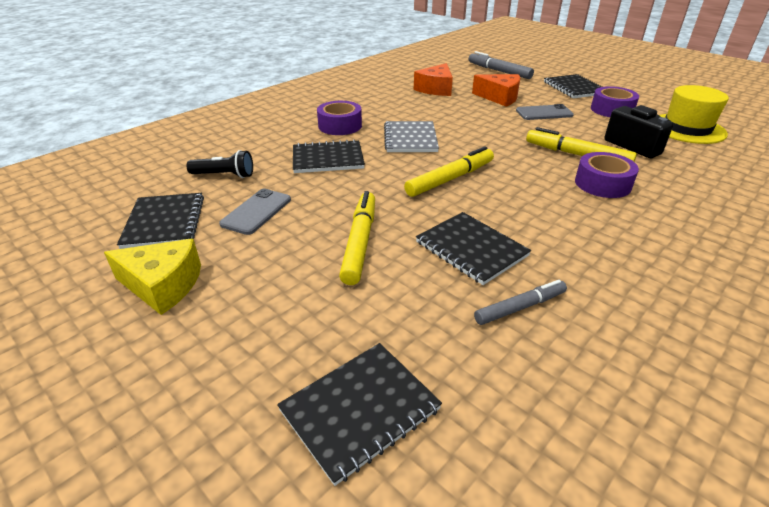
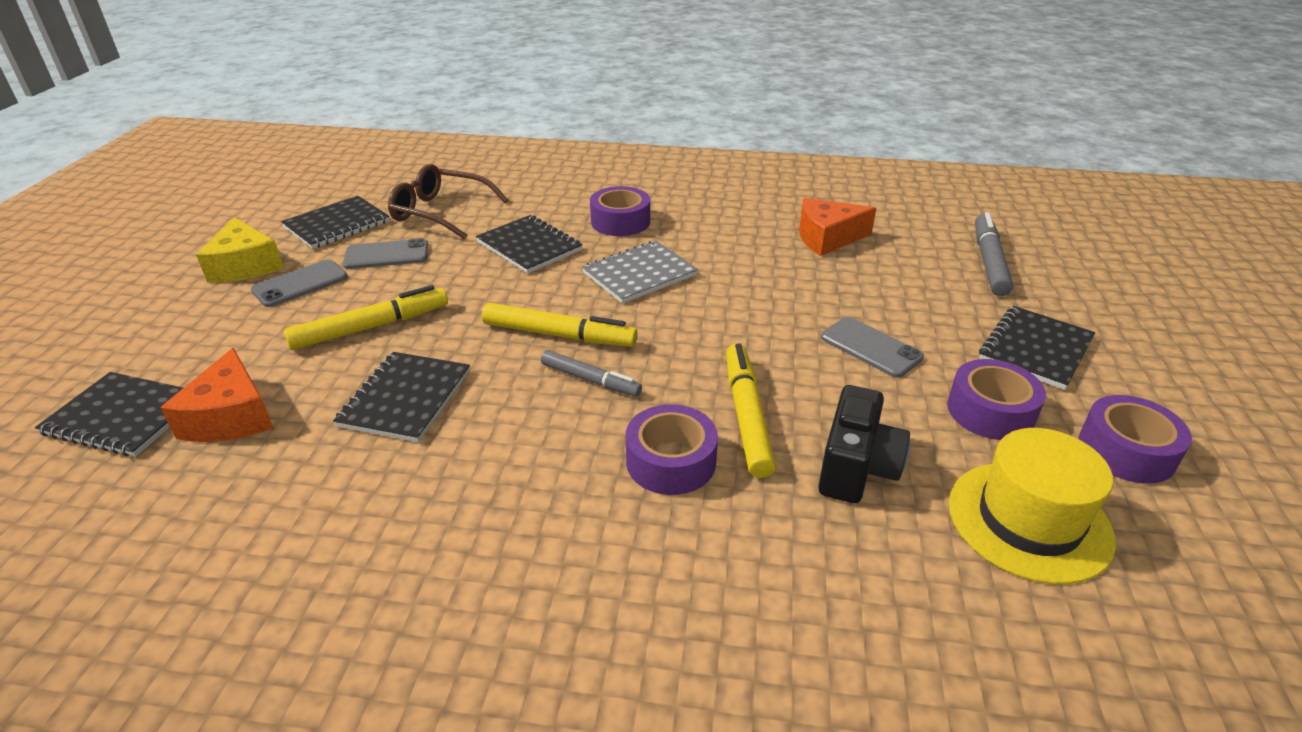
camera: 55 degrees right, 0 degrees up
(224, 175) = (441, 212): black flashlight -> brown glasses
(244, 261) = (300, 284): none -> grey phone
(499, 97) = (875, 294): orange cheese -> orange cheese (231, 417)
(520, 307) = (310, 464): grey marker -> grey marker (590, 380)
(653, 100) = (1126, 451): none -> purple tape

